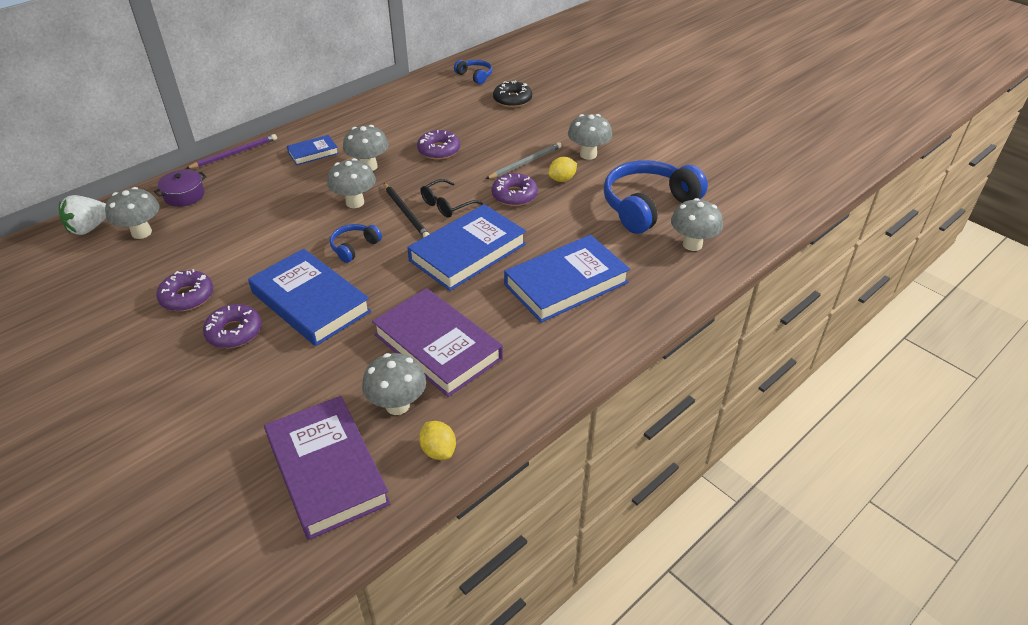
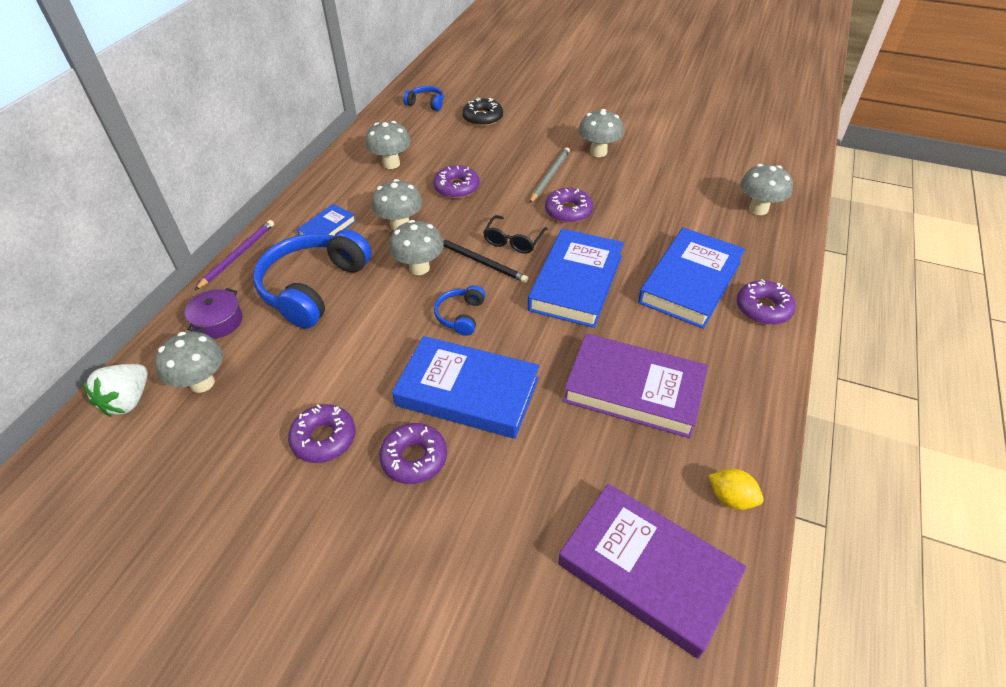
camera: 25 degrees left, 5 degrees up
(397, 405) = (652, 468): grey mushroom -> grey mushroom (391, 164)
(562, 179) = (596, 182): yellow lemon -> none
(611, 325) = (763, 308): none -> purple donut
(647, 206) = (691, 185): blue headphones -> blue headphones (313, 287)

